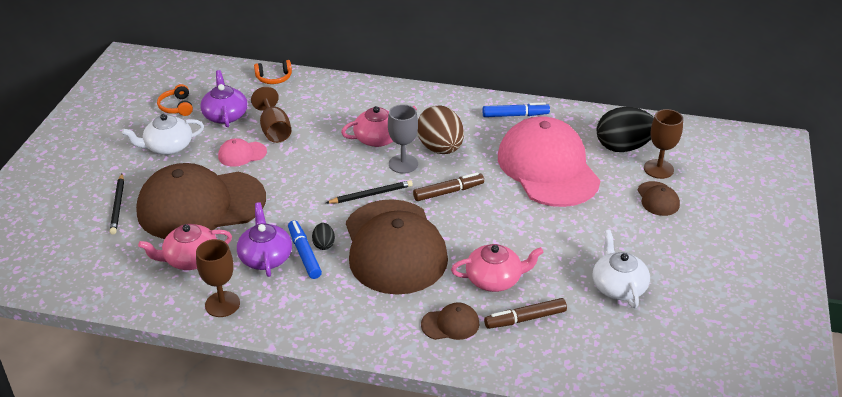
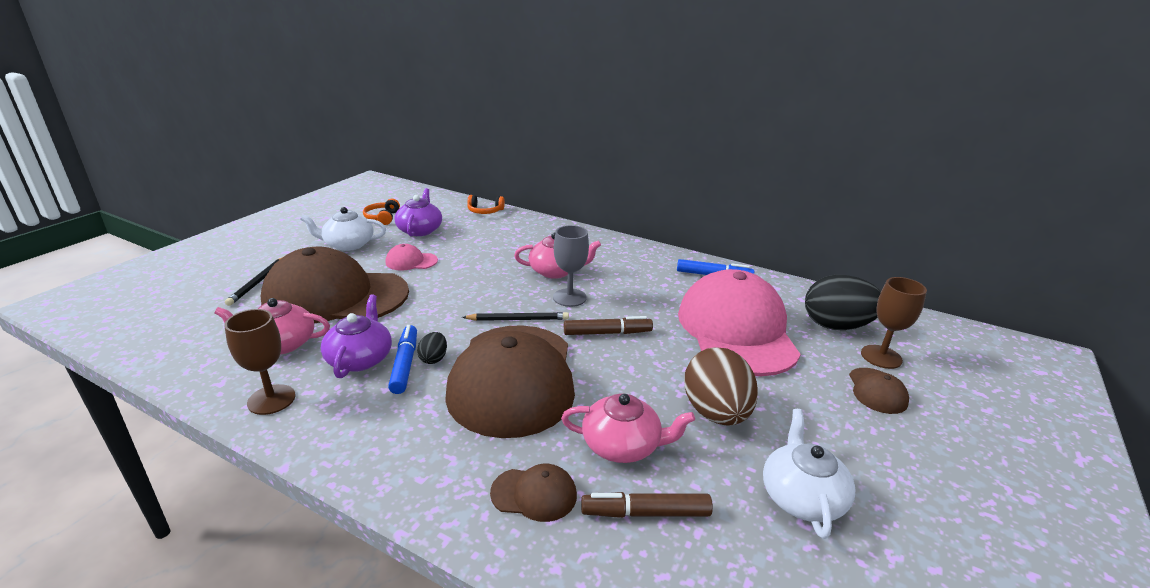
camera: 15 degrees right, 10 degrees down
(274, 130) = (456, 248): brown goblet -> none
(440, 148) = (617, 291): brown egg -> brown egg (716, 413)

